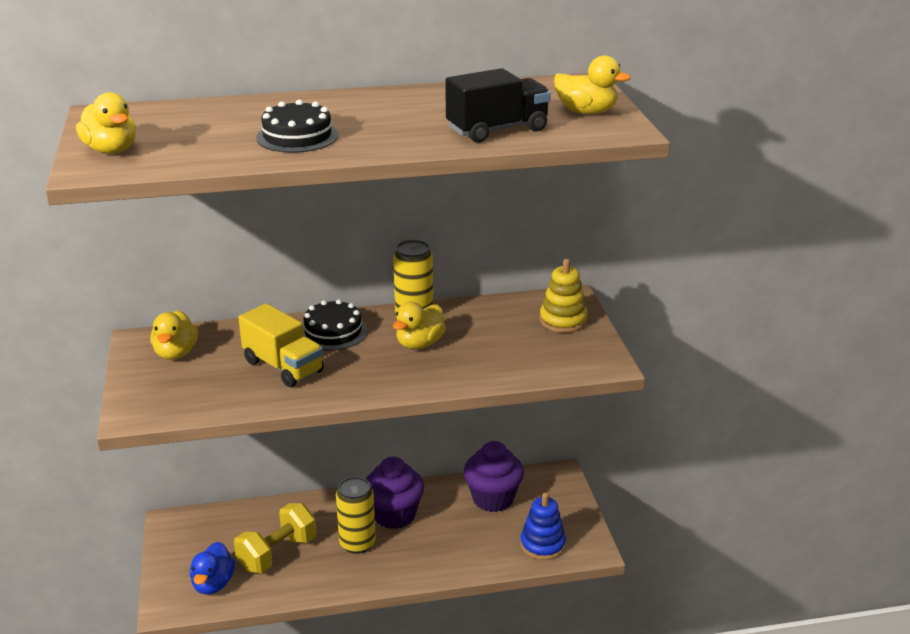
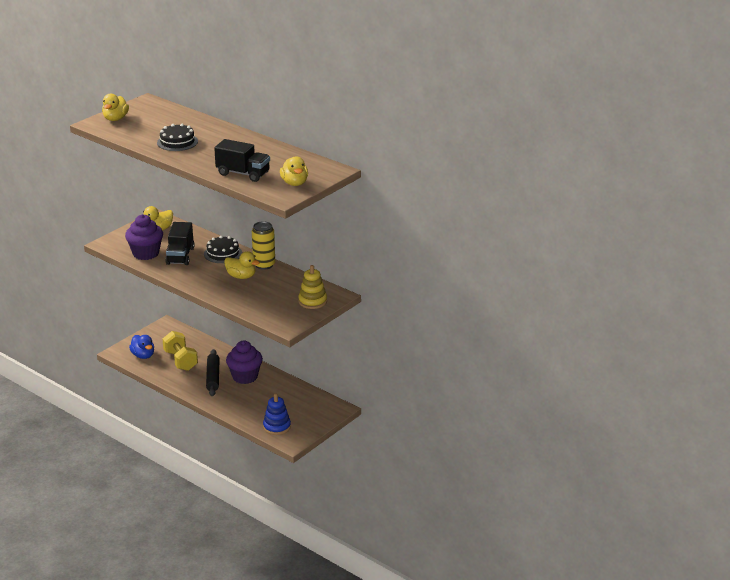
camera: 50 degrees right, 0 degrees up
(213, 584) = (143, 355): blue duck -> blue duck turned 90 degrees counterclockwise
(277, 553) = (180, 360): yellow dumbbell -> yellow dumbbell turned 60 degrees clockwise
(283, 367) = (180, 256): yellow truck -> black truck
(357, 543) = (213, 377): yellow can -> black rolling pin
(419, 343) = (241, 276): yellow duck -> yellow duck turned 150 degrees counterclockwise
(493, 498) = (293, 398): purple cupcake -> purple cupcake (146, 253)

